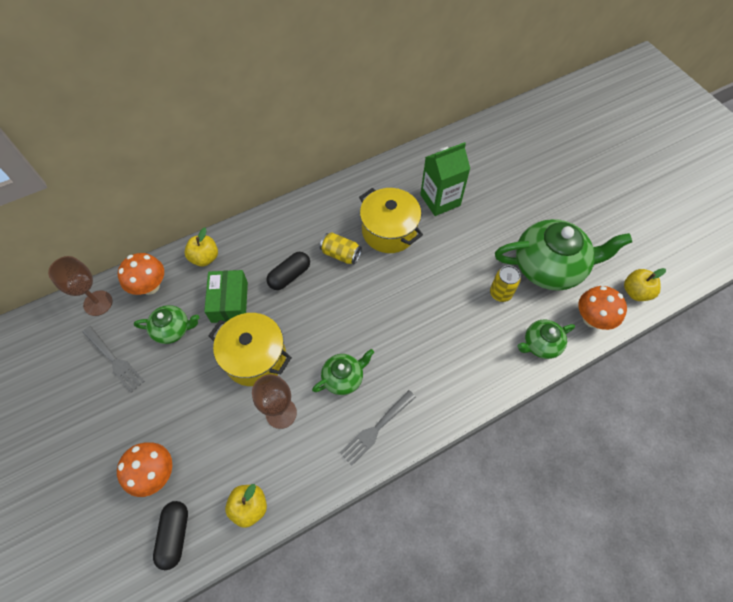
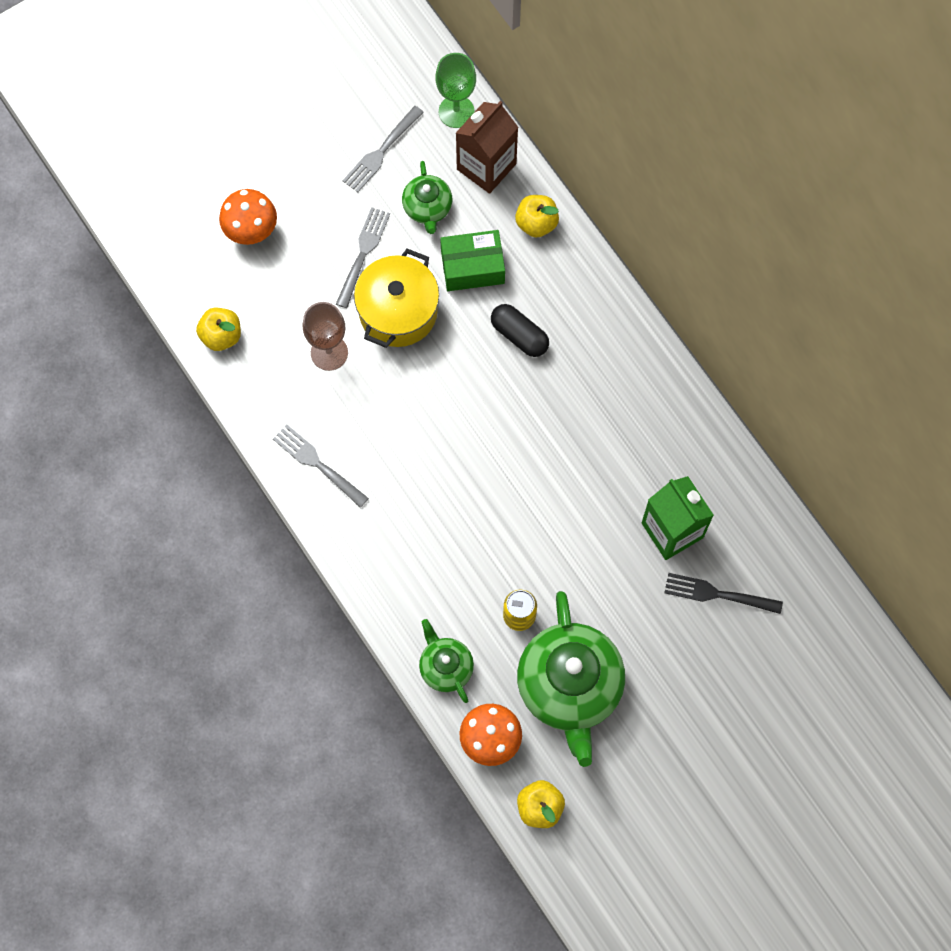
camera: 85 degrees right, 10 degrees up
(98, 303) = (456, 111): brown goblet -> green goblet
(150, 286) = (486, 166): orange mushroom -> brown carton
(175, 535) = (189, 265): black capsule -> none
(200, 380) = (363, 254): none -> grey fork
(341, 254) = (560, 397): yellow can -> none
(343, 377) = (379, 420): green teapot -> none
(389, 231) = (607, 460): yellow pot -> none
(483, 180) = (718, 594): none -> black fork

